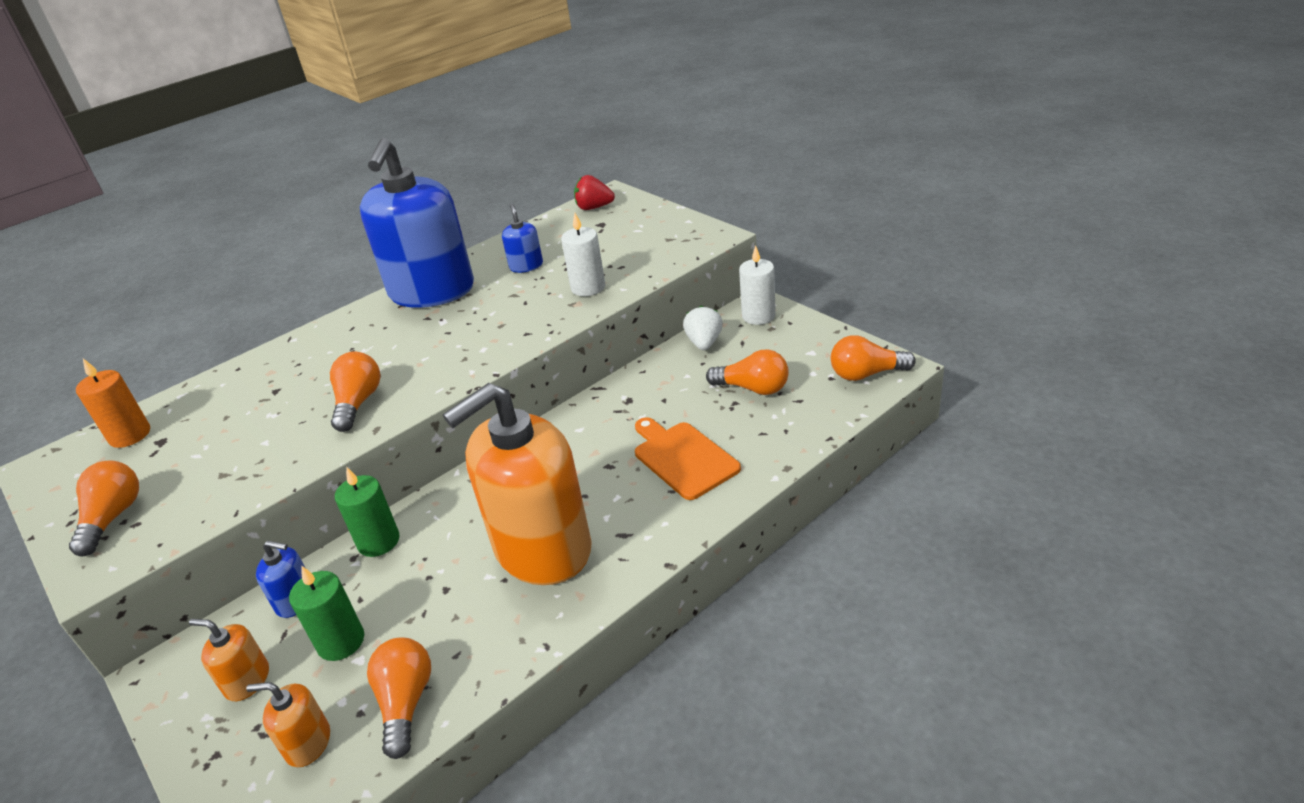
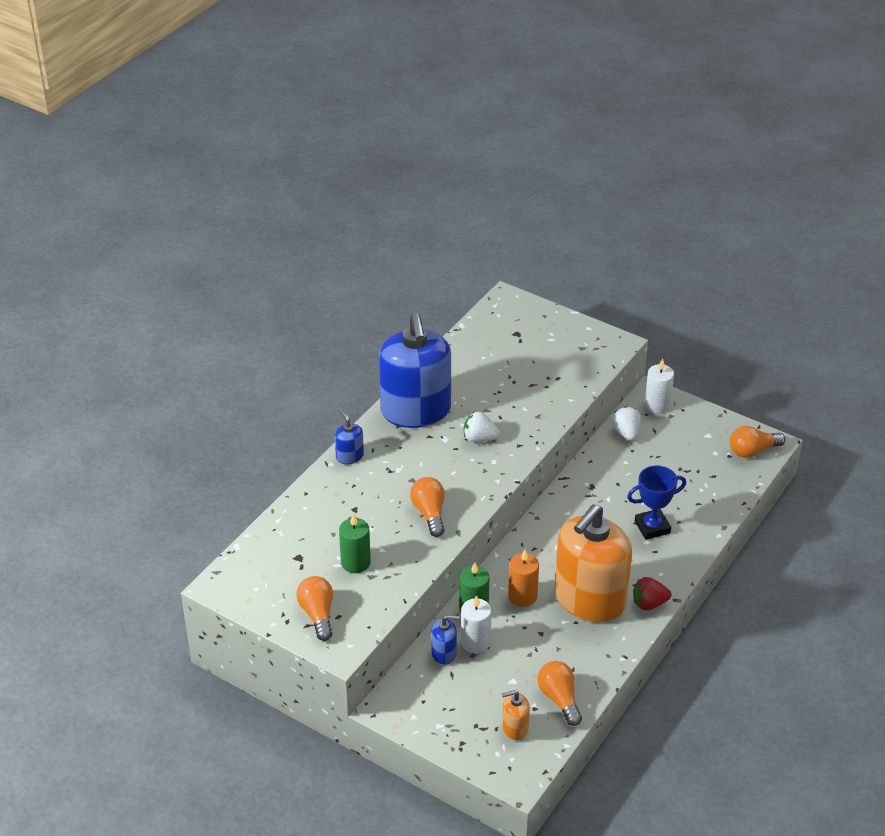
camera: 20 degrees left, 5 degrees up
(130, 435) = (269, 555): orange candle -> orange candle (522, 596)
(247, 680) = (449, 703): orange soap dispenser -> none
(341, 641) = (494, 673): green candle -> green candle (355, 562)
(483, 323) = (479, 438): none -> white strawberry
(526, 266) = (479, 381): blue soap dispenser -> blue soap dispenser (349, 456)
(588, 287) = (543, 400): white candle -> white candle (475, 642)
(594, 208) = (501, 315): red strawberry -> red strawberry (649, 604)
(683, 458) = (652, 527): orange cutting board -> blue trophy
(753, 388) = (678, 469): orange light bulb -> none

